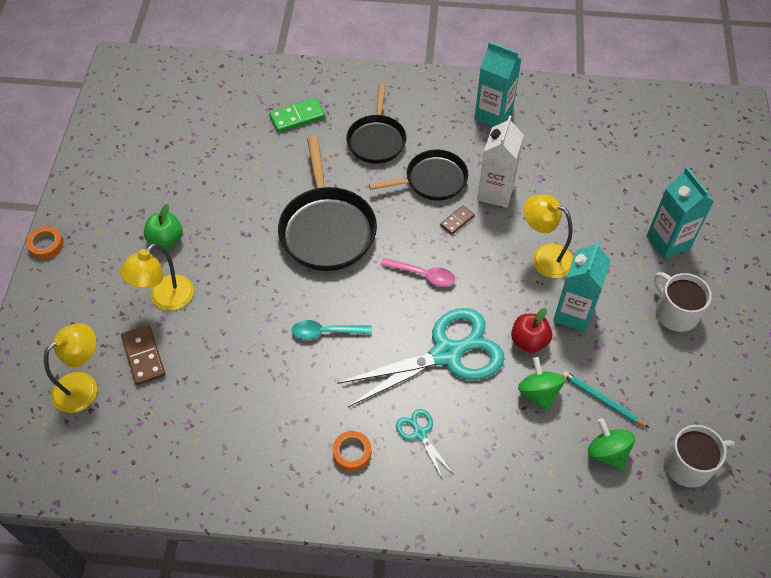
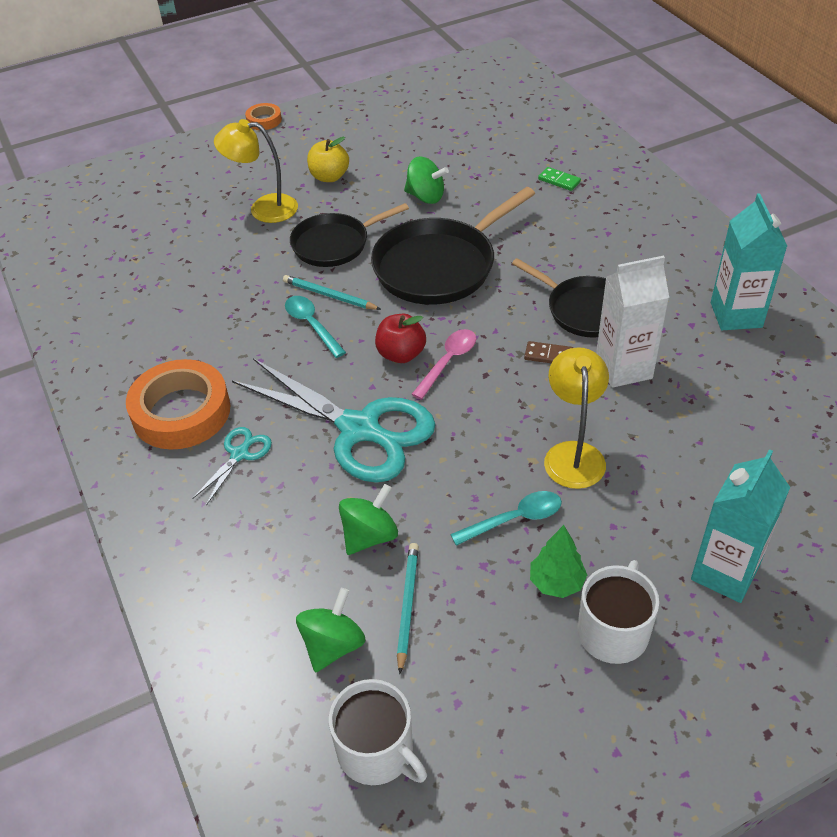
camera: 60 degrees right, 10 degrees down
(83, 386) = (137, 210): yellow lamp -> none
(143, 356) = (193, 226): brown domino -> none
(166, 239) = (329, 177): green apple -> yellow apple
(245, 196) = (425, 197): none -> green spinning top
(297, 117) = (559, 180): green domino -> green domino, size x0.61
(304, 307) = (329, 296): none -> turquoise pencil
(352, 452) = (181, 412): orange tape -> orange tape, size x2.07
(376, 140) = (592, 245): black pan -> black pan (334, 244)
(423, 275) = (448, 362): pink spoon -> pink spoon turned 135 degrees counterclockwise
(529, 341) = (436, 494): red apple -> red apple (401, 354)
(573, 313) = (514, 519): turquoise carton -> turquoise spoon
(630, 319) = (556, 583): none -> green tree

